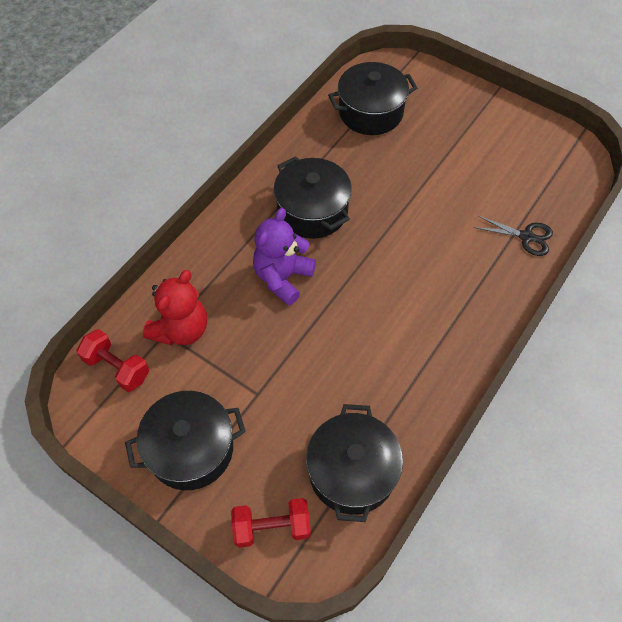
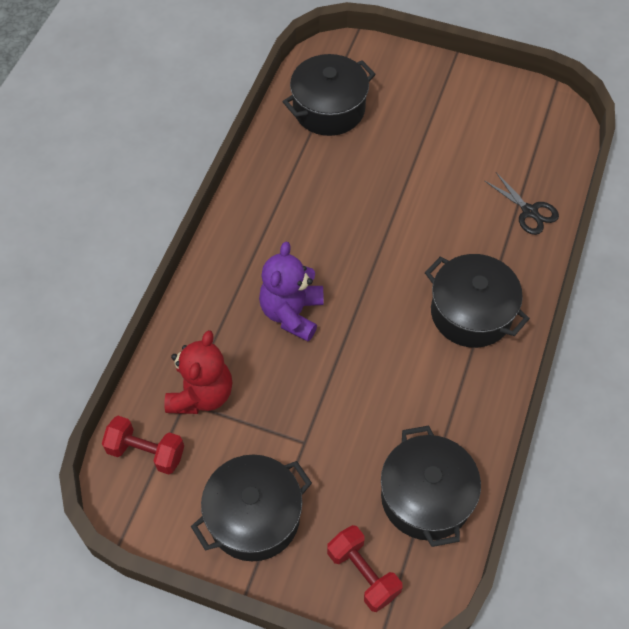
camera: 15 degrees left, 0 degrees up
(272, 527) = (363, 573): red dumbbell -> red dumbbell turned 75 degrees clockwise
(312, 211) = (300, 233): black pot -> black pot (471, 313)
(526, 237) = (529, 211): black scissors -> black scissors turned 45 degrees clockwise

